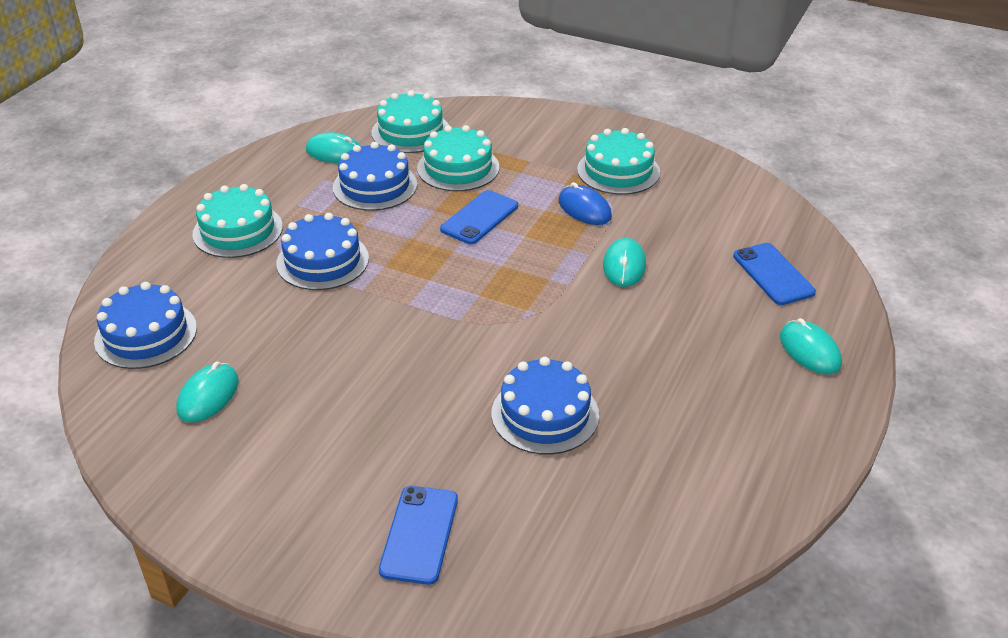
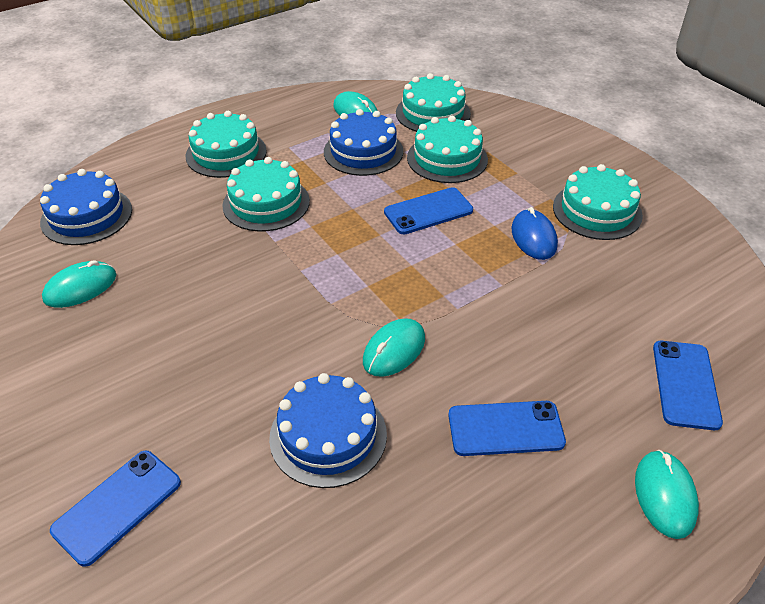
camera: 30 degrees right, 5 degrees up
(322, 261) = (266, 203): blue cake -> turquoise cake
(624, 266) = (528, 310): turquoise mouse -> turquoise mouse (394, 350)
(673, 354) = (505, 429): none -> blue phone

